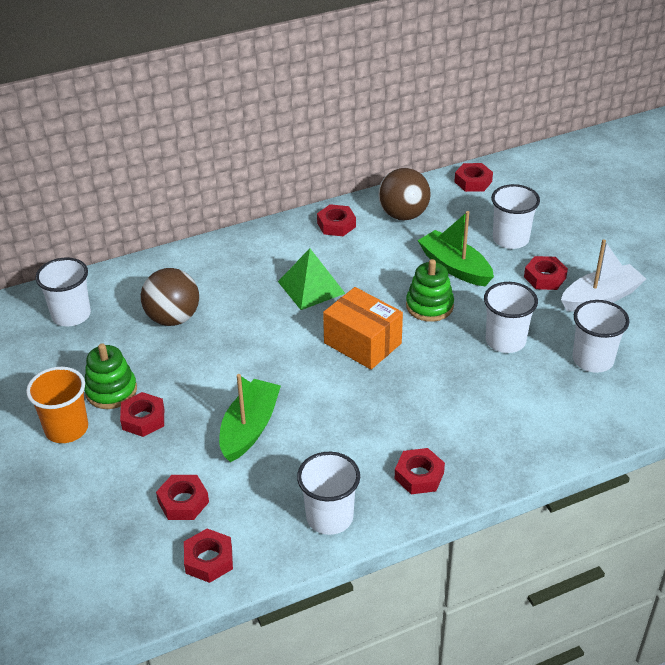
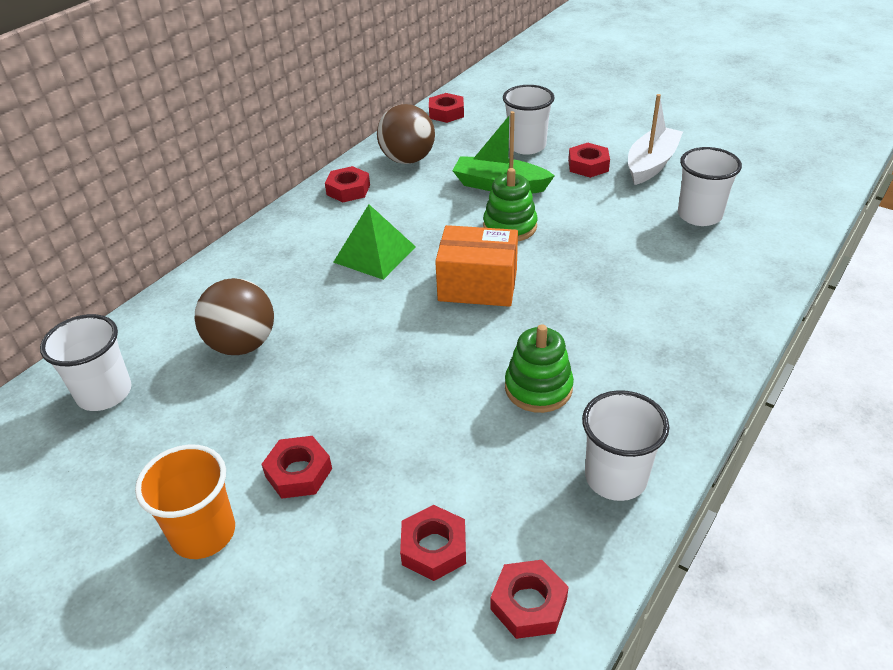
camera: 30 degrees left, 0 degrees up
(111, 391) = (229, 458): green stacking toy -> green stacking toy (538, 388)
(249, 428) = (437, 423): green boat -> none
(419, 475) = (660, 387): red nut -> none
(505, 341) = (609, 229): white cup -> none

